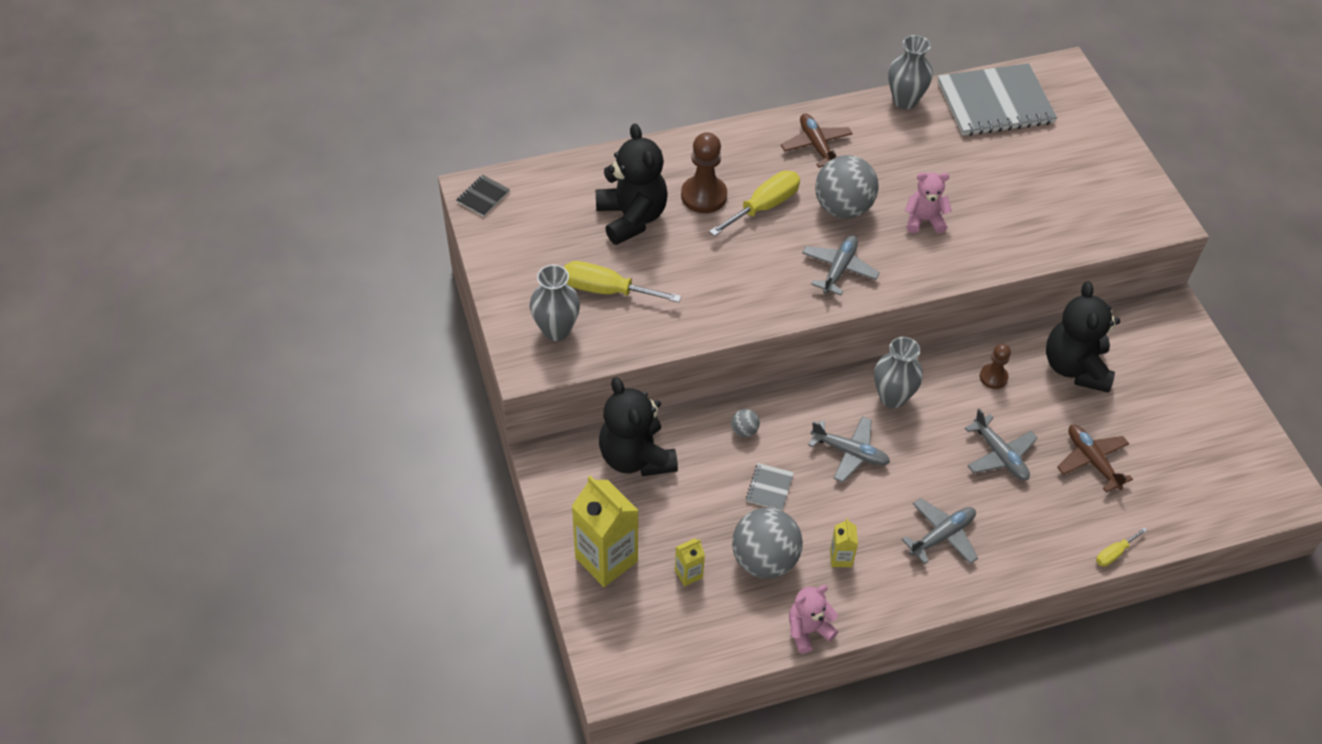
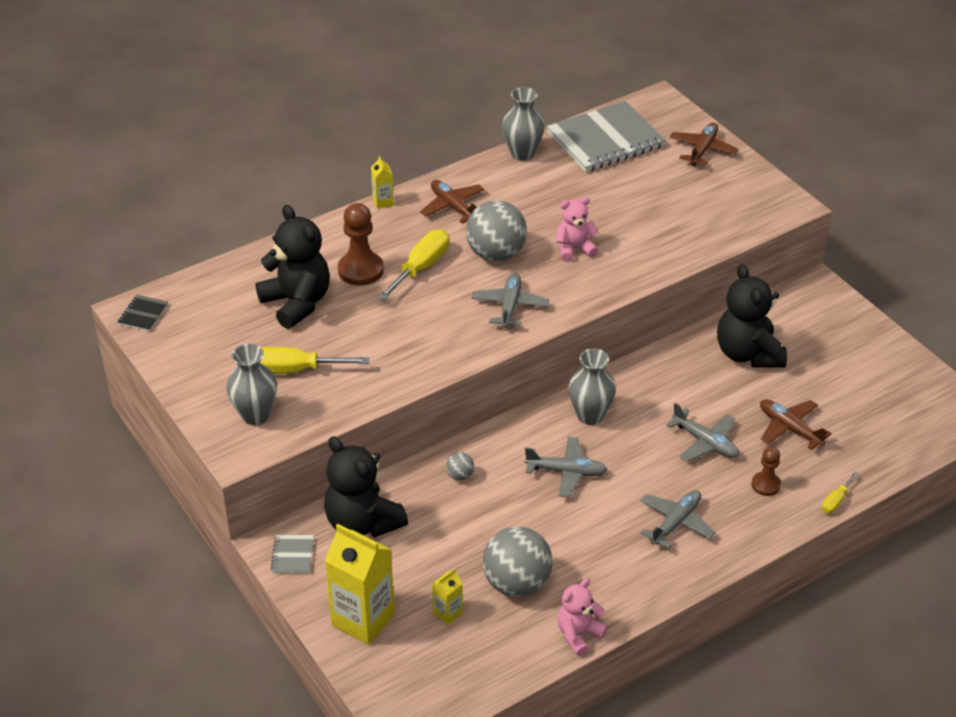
camera: 15 degrees left, 10 degrees down
(769, 488) = (500, 520): grey notebook -> grey notebook (293, 555)
(841, 558) = (588, 564): yellow carton -> yellow carton (383, 202)
(993, 377) = (677, 378): brown pawn -> brown pawn (766, 485)
(1093, 136) = (702, 150): none -> brown plane

